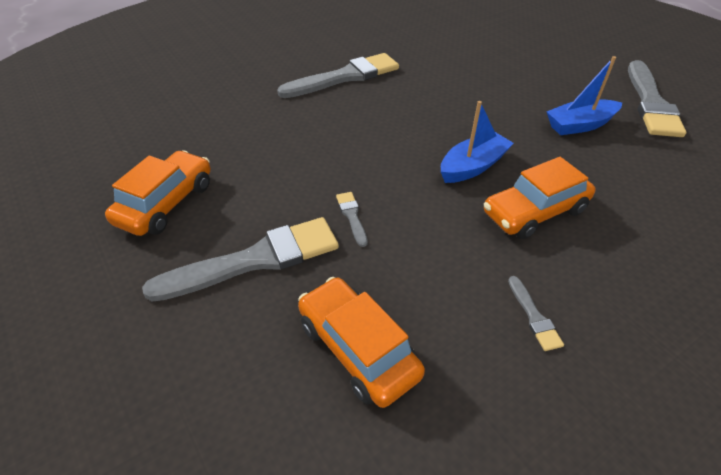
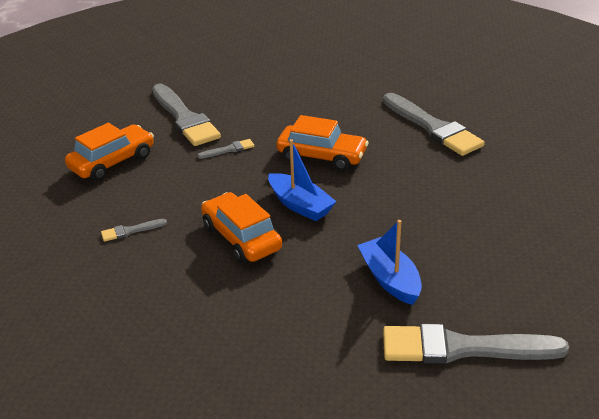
camera: 85 degrees right, 10 degrees down
(166, 203) = (236, 78): orange car -> orange car (322, 156)

